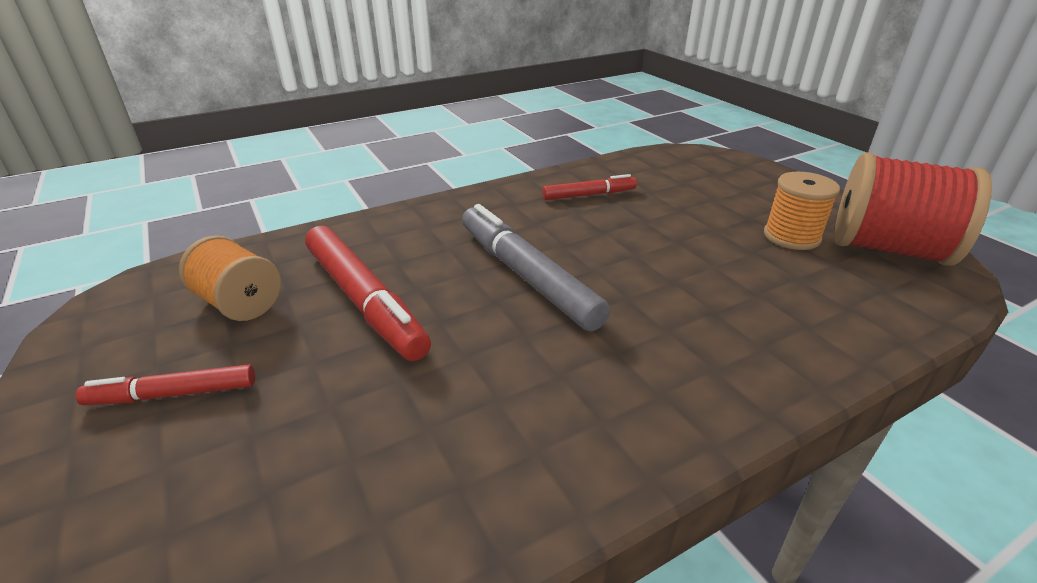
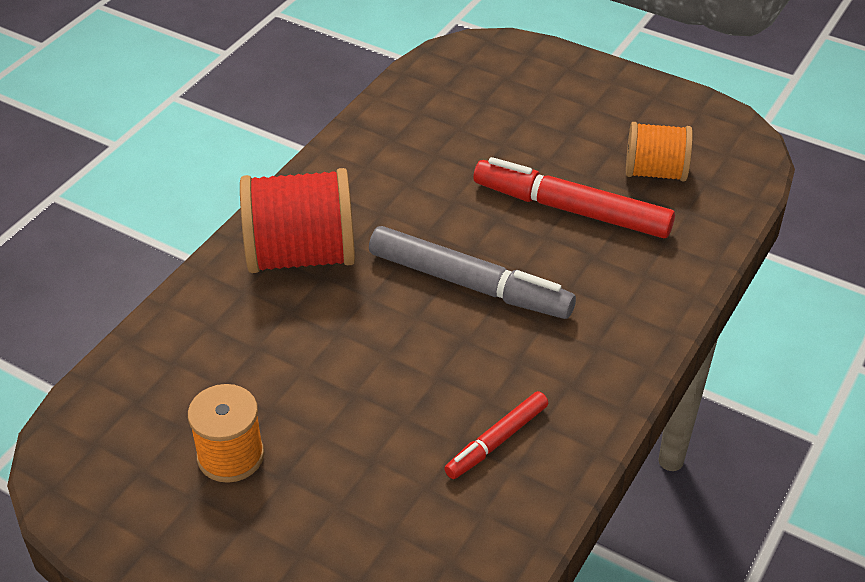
camera: 150 degrees right, 10 degrees up
(173, 394) = (598, 115): red marker -> none
(887, 249) = (121, 477): red spool -> red spool (301, 255)

